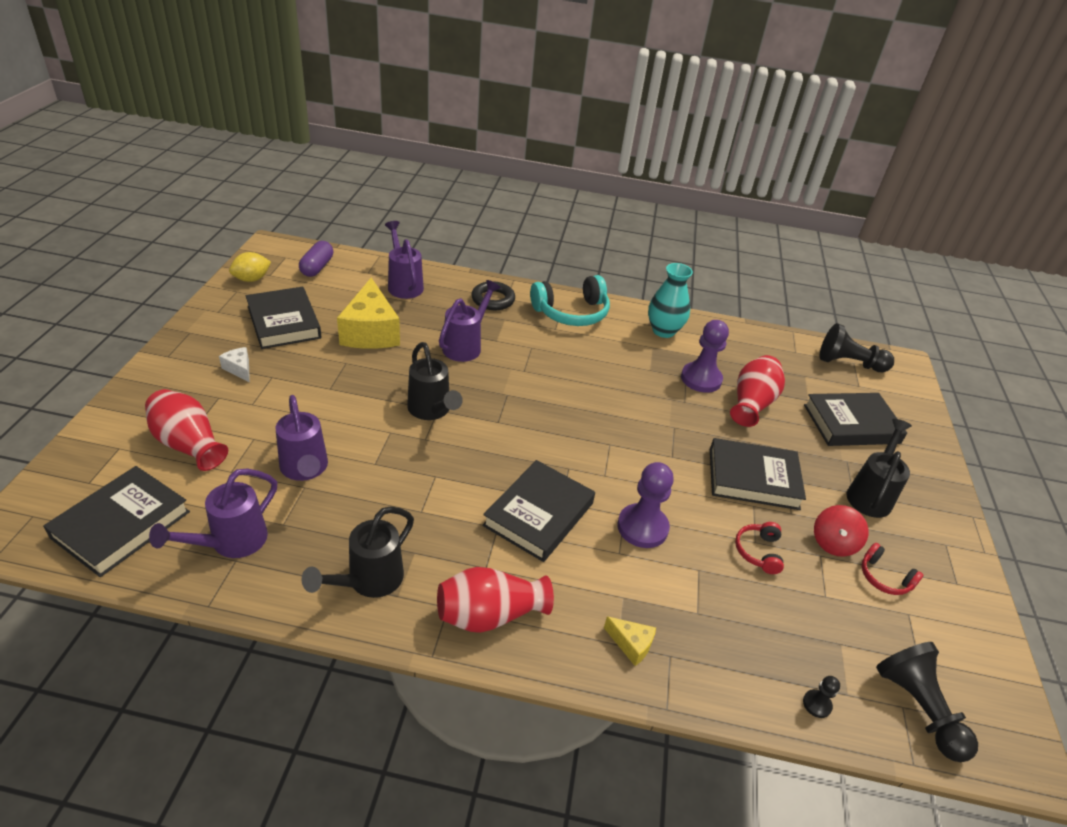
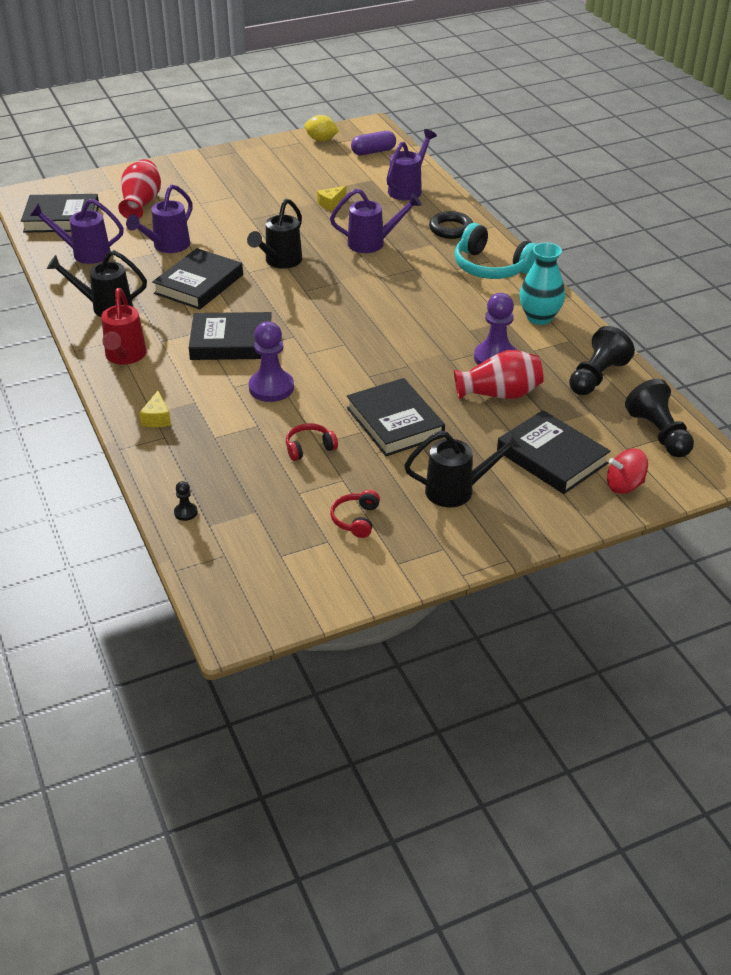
camera: 60 degrees right, 0 degrees up
(239, 369) = (225, 183): white cheese -> none
(283, 322) = (293, 172): black book -> black book (199, 284)
(371, 332) = (331, 204): yellow cheese -> yellow cheese, size x0.44
(489, 615) = (124, 357): red vase -> red watering can
(833, 543) = (366, 483): red spinning top -> red spinning top (624, 485)
(918, 708) = (230, 563): black pawn -> black pawn (596, 377)

